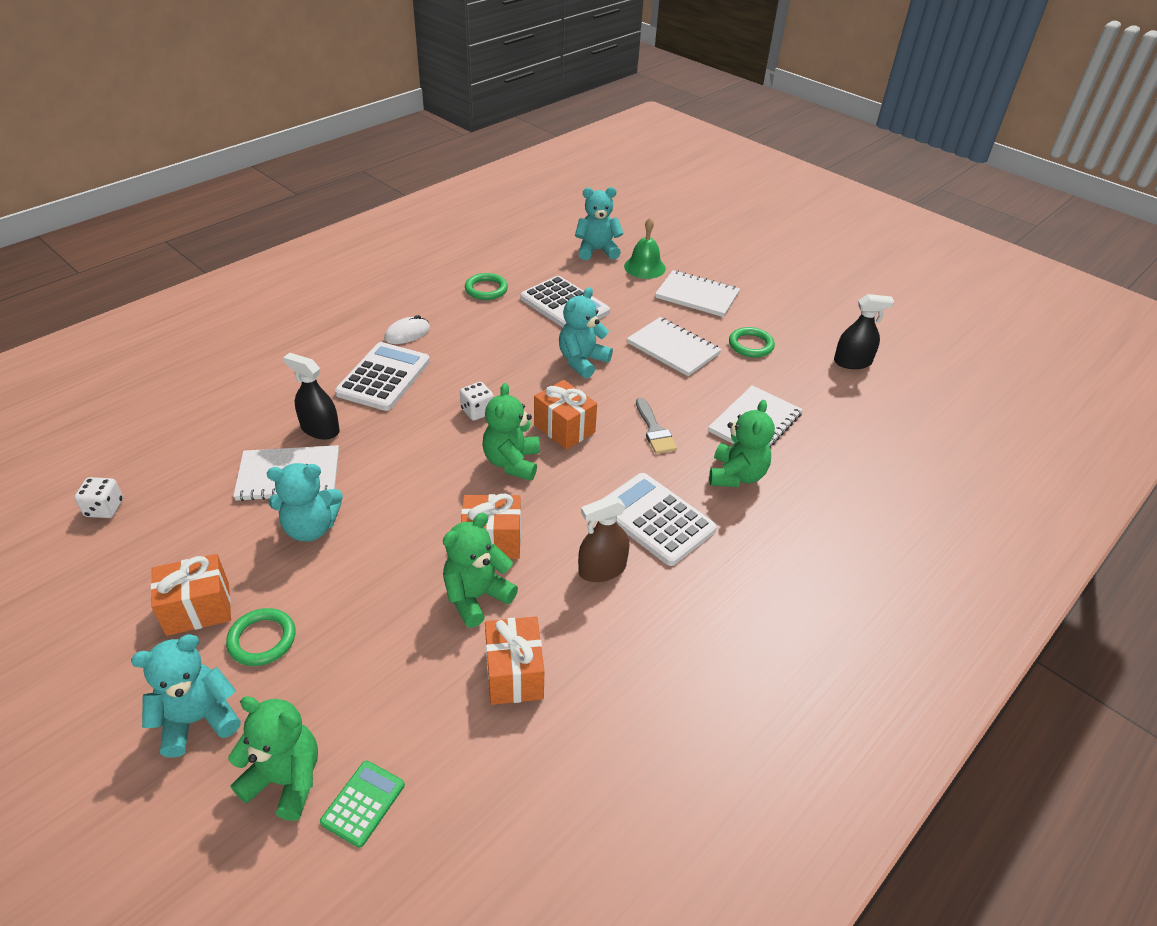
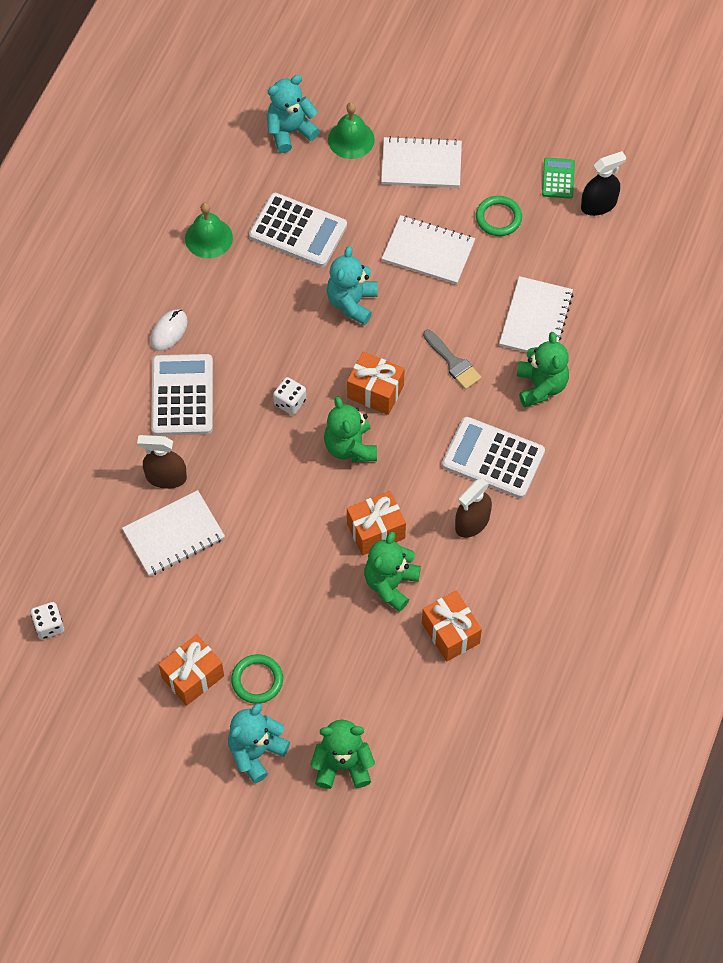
camera: 20 degrees left, 20 degrees up
(311, 528) = (227, 576): turquoise teddy bear -> none
(320, 429) = (166, 477): black spray bottle -> brown spray bottle
(363, 803) = (401, 758): green calculator -> green calculator (558, 178)
(486, 289) = (208, 238): green ring -> green bell

